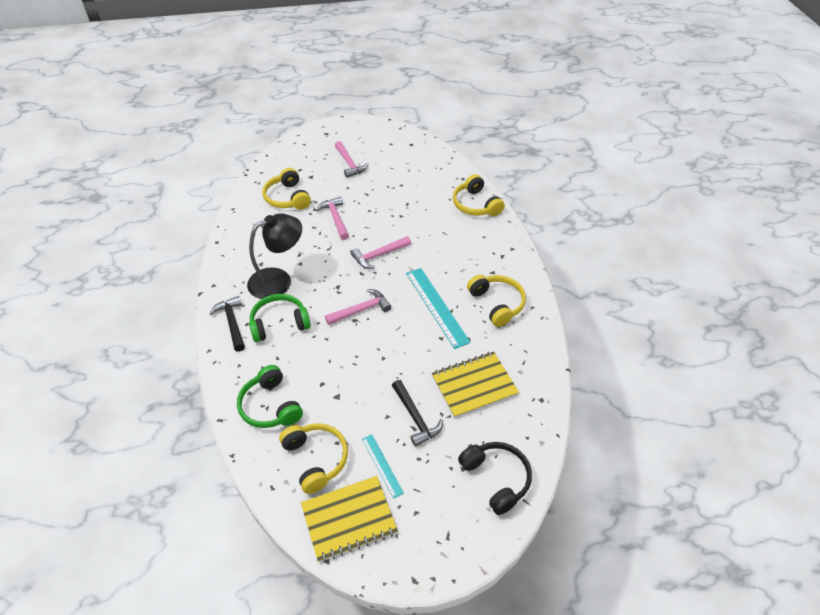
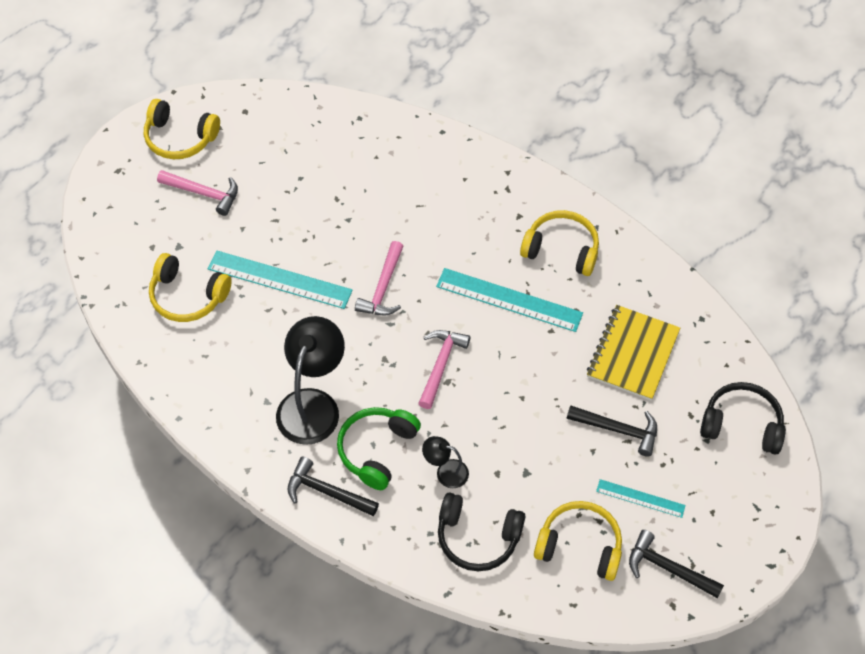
camera: 45 degrees left, 10 degrees up
(270, 406) = (477, 538): green headphones -> black headphones
(297, 361) = (445, 472): none -> black lamp
(335, 218) = (279, 279): pink hammer -> turquoise ruler
(349, 519) = (668, 568): yellow notebook -> black hammer
(475, 205) = (412, 144): yellow headphones -> yellow headphones (180, 138)

